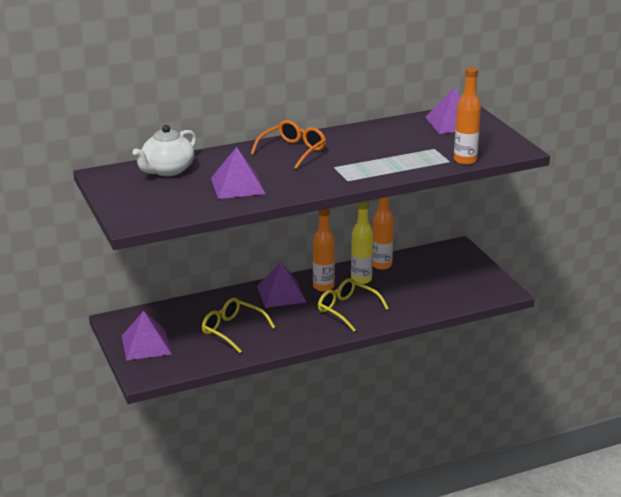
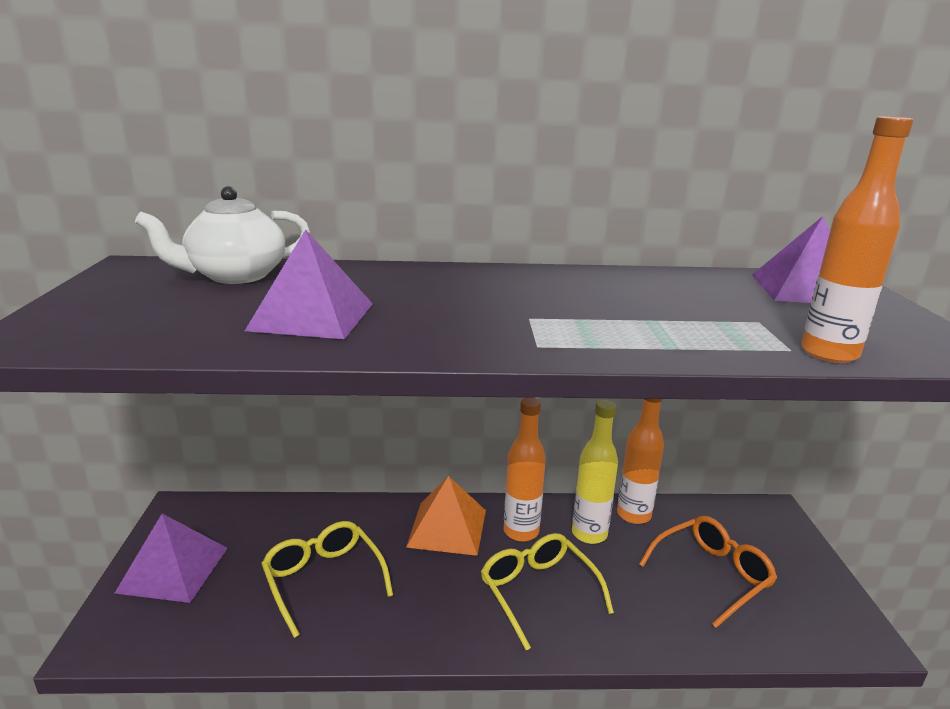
camera: 20 degrees right, 5 degrees down
(281, 294) = (447, 528): purple pyramid -> orange pyramid
(292, 151) = (475, 284): orange glasses -> orange glasses (711, 575)

